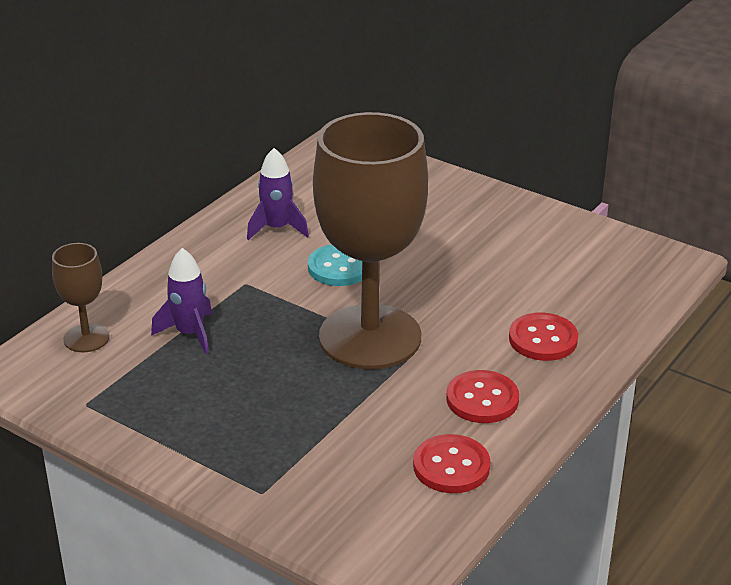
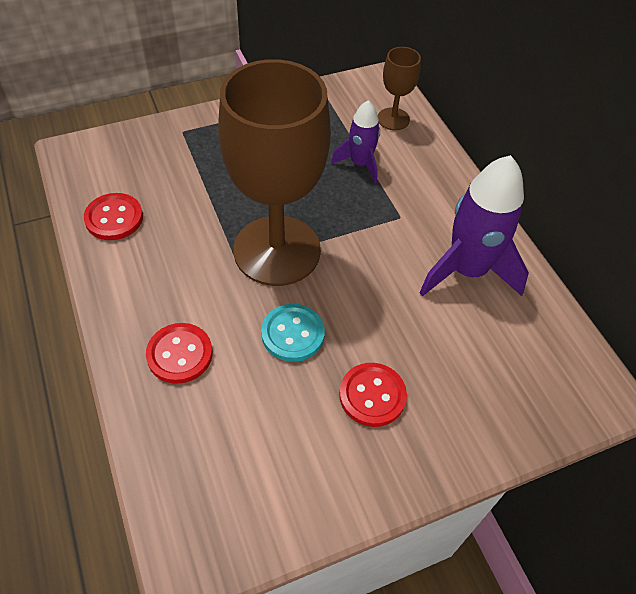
camera: 120 degrees right, 20 degrees up
(277, 228) = (467, 270): purple rocket -> purple rocket, size x1.76
(339, 267) = (380, 280): turquoise button -> turquoise button (293, 334)
(482, 399) = (154, 272): red button -> red button (372, 395)

